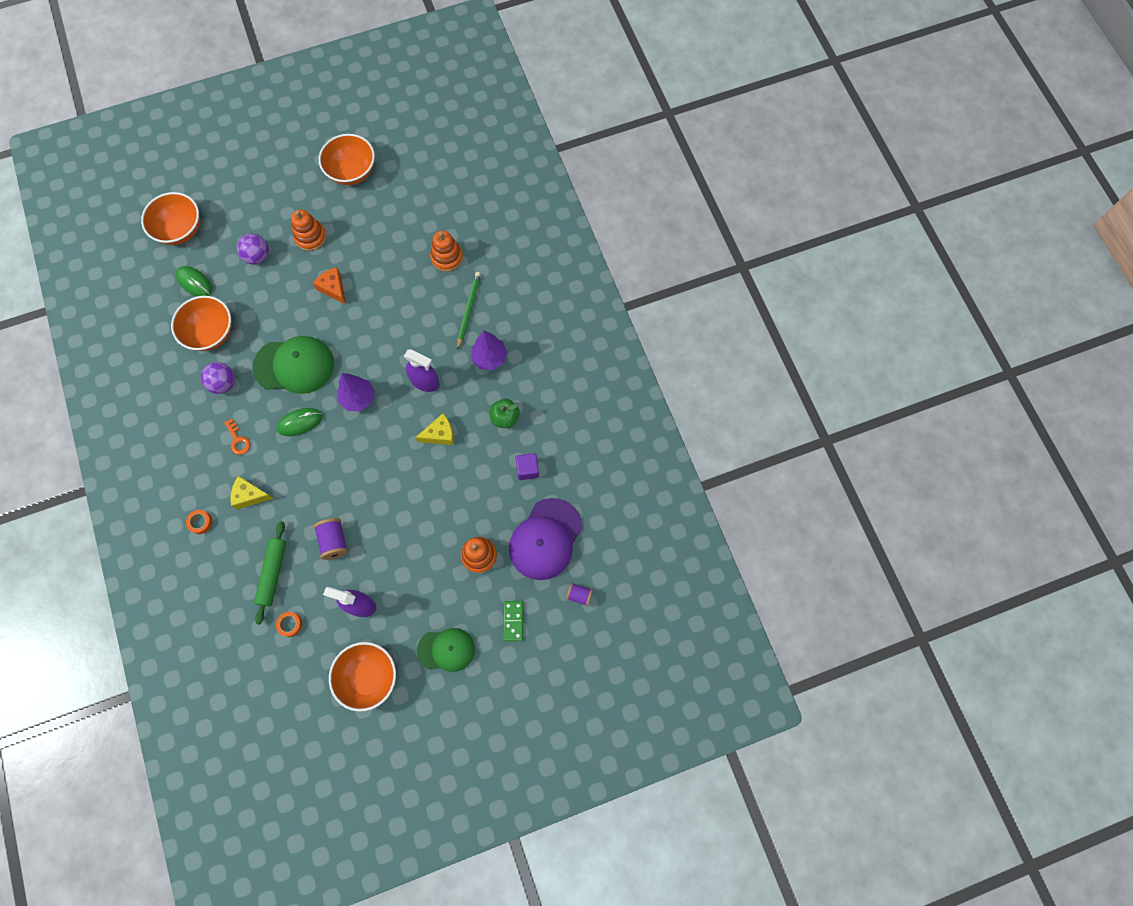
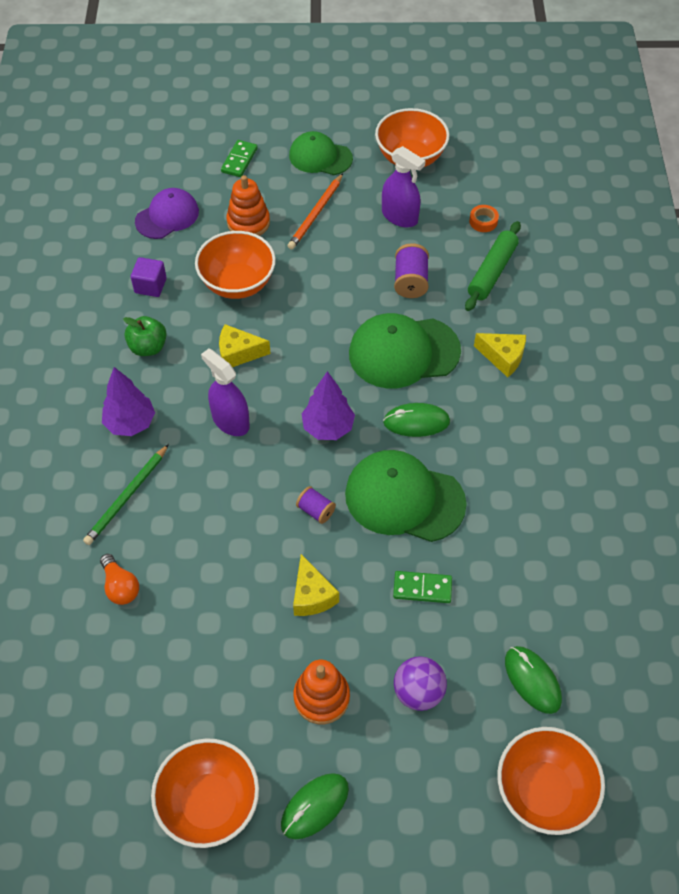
camera: 160 degrees left, 15 degrees down
(200, 522) = (572, 346): orange tape -> none
(211, 333) = (519, 586): orange bowl -> orange bowl (238, 283)
(223, 383) = (512, 506): purple ball -> none
(238, 440) = (505, 425): orange key -> none
(269, 313) = (422, 588): none -> green domino
(298, 187) = (315, 806): none -> green mouse
(323, 475) = (403, 352): none -> green cap
(333, 288) = (312, 595): orange cheese -> yellow cheese
(428, 584) = (316, 214): none -> orange pencil
(447, 257) = (120, 586): orange stacking toy -> orange light bulb
(545, 539) = (167, 216): purple cap -> purple cap, size x0.65
(579, 595) = (159, 161): purple spool -> purple spool (316, 510)

